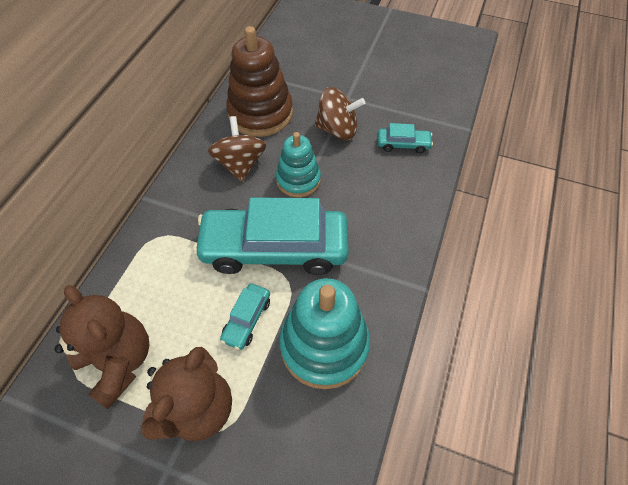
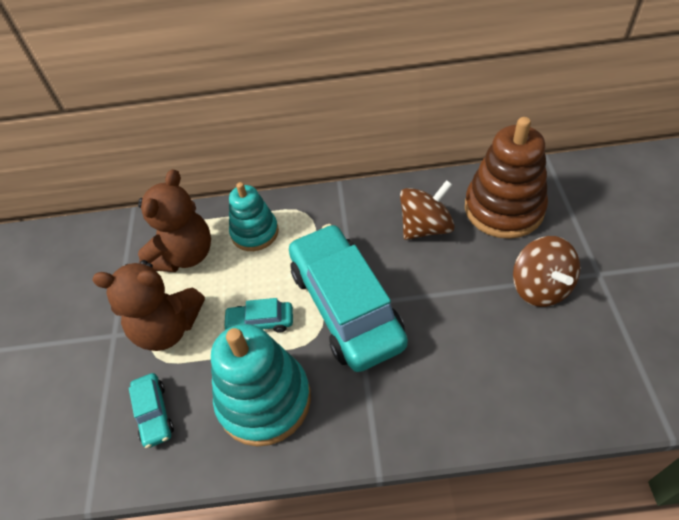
camera: 70 degrees right, 5 degrees down
(298, 180) = (441, 285): turquoise stacking toy -> turquoise stacking toy (255, 232)
(403, 144) = (575, 366): turquoise car -> turquoise car (154, 413)

